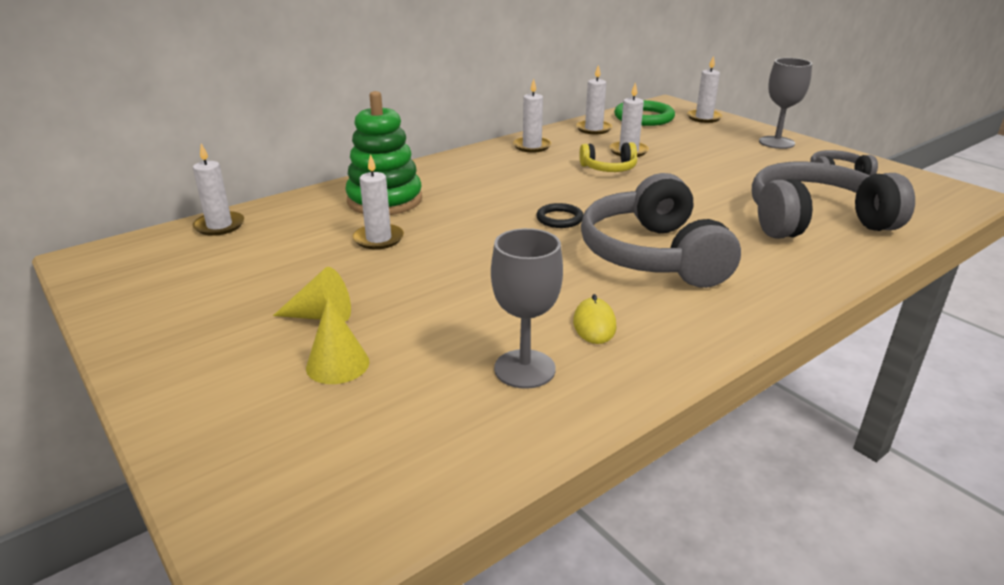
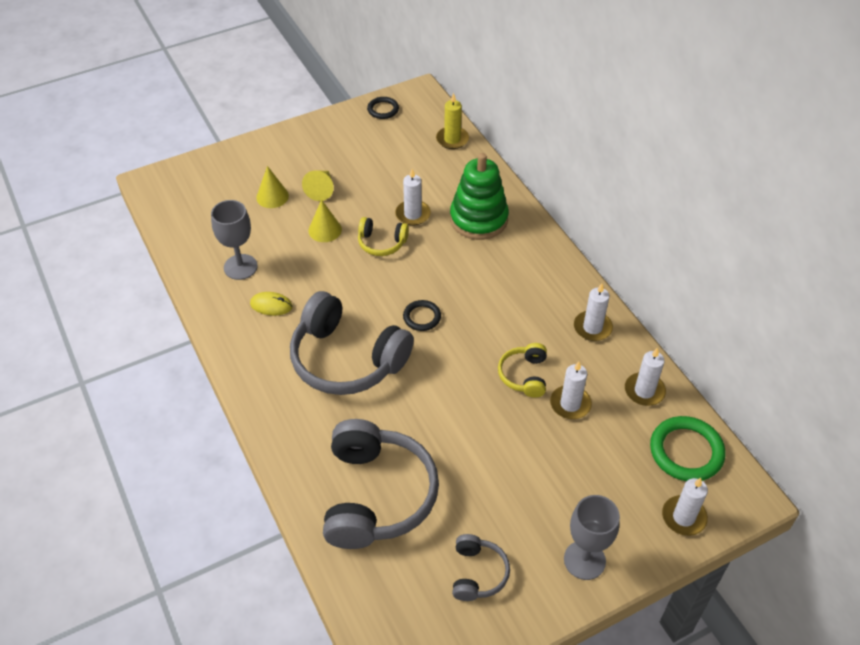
camera: 100 degrees right, 20 degrees up
(118, 284) = (383, 109): none -> black ring
(219, 226) = (452, 139): white candle -> yellow candle
(419, 300) = (325, 230): none -> yellow cone
(439, 254) = (381, 243): none -> yellow headphones
(653, 255) = (347, 359): grey headphones -> grey headphones turned 150 degrees counterclockwise

